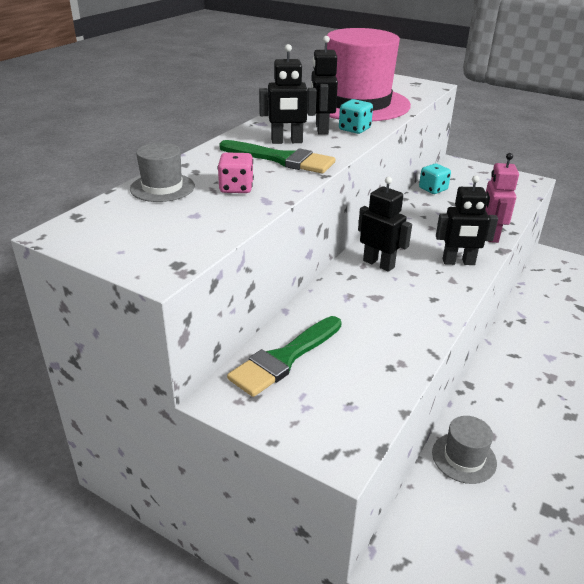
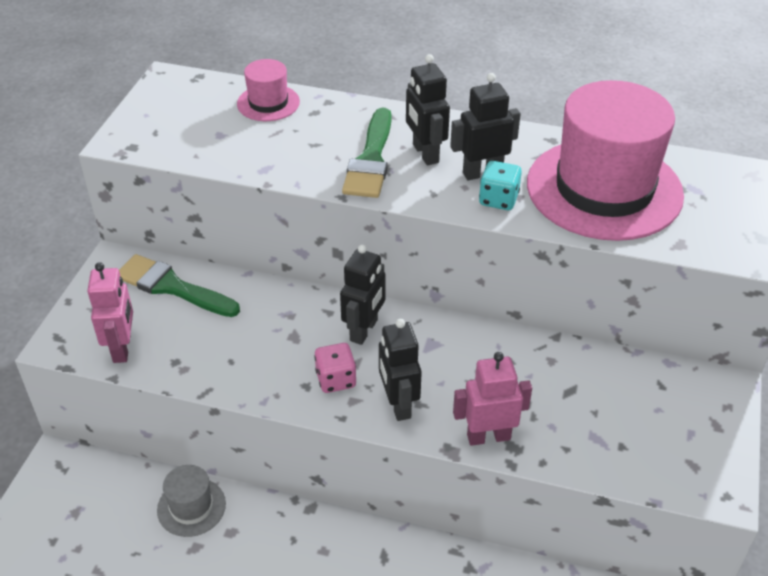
camera: 75 degrees right, 10 degrees up
(162, 187) = (268, 103): grey hat -> pink hat
(236, 188) = (284, 145): pink dice -> pink dice (336, 379)
(363, 402) = (122, 348): none -> pink robot
(433, 189) = (604, 365): turquoise dice -> none

